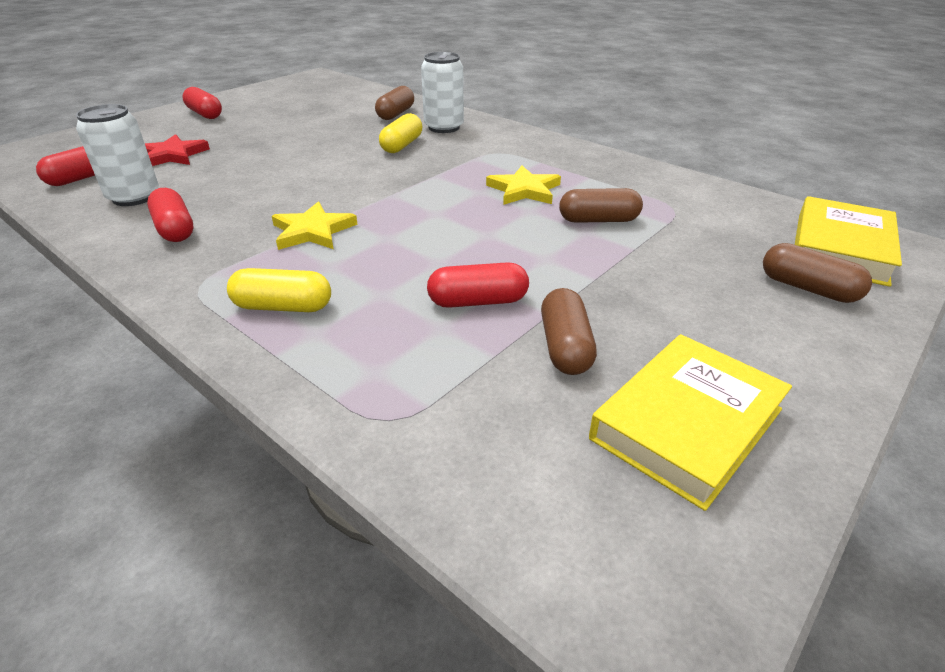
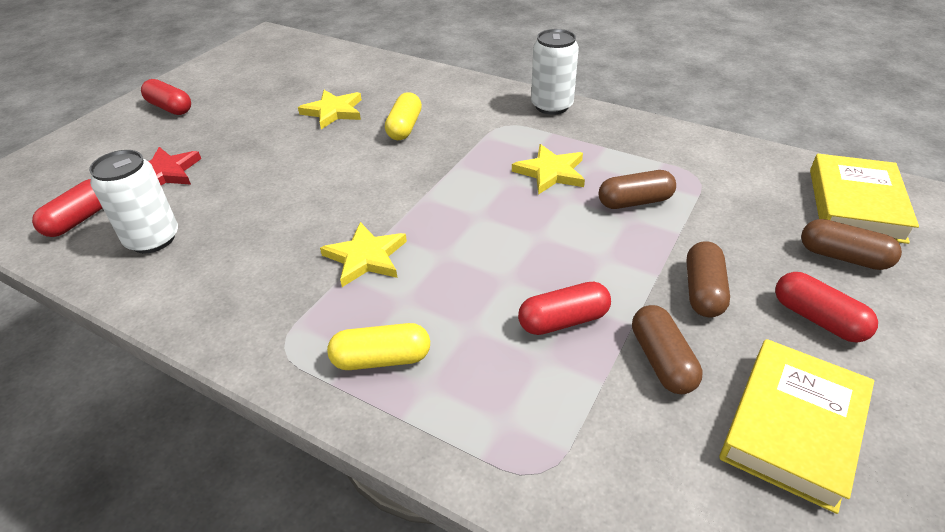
camera: 10 degrees left, 5 degrees up
(175, 229) = (221, 276): red capsule -> red capsule (818, 319)
(343, 129) = (333, 111): none -> yellow star
(396, 114) = (379, 83): brown capsule -> brown capsule (703, 291)
(444, 127) = (437, 96): white can -> white can (552, 106)

